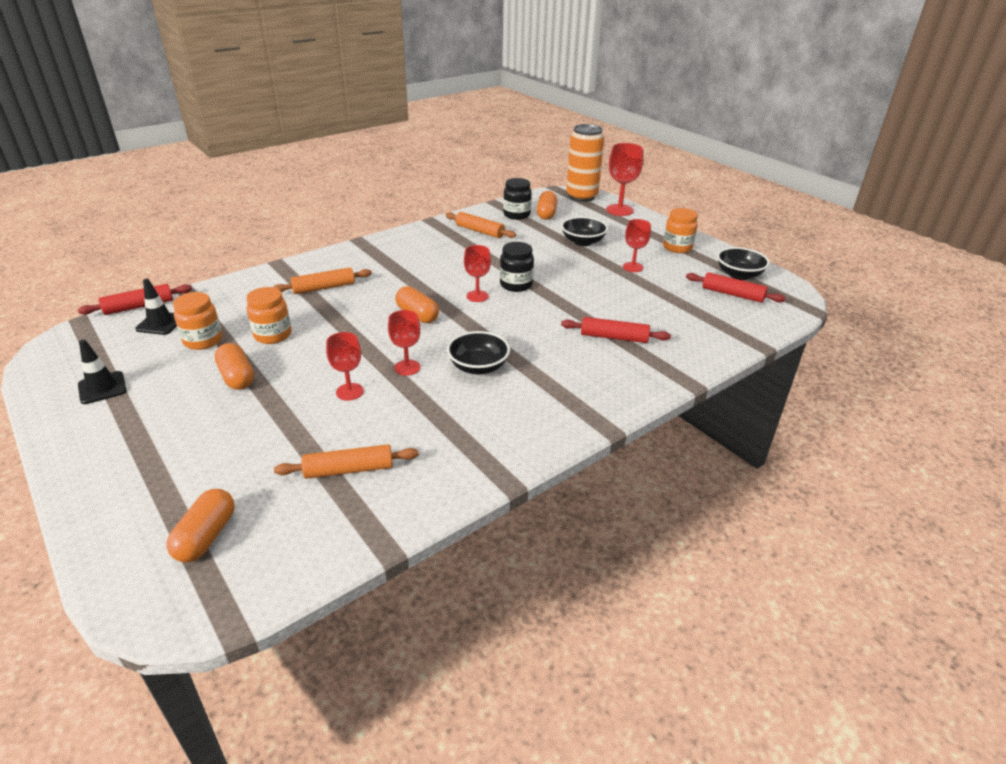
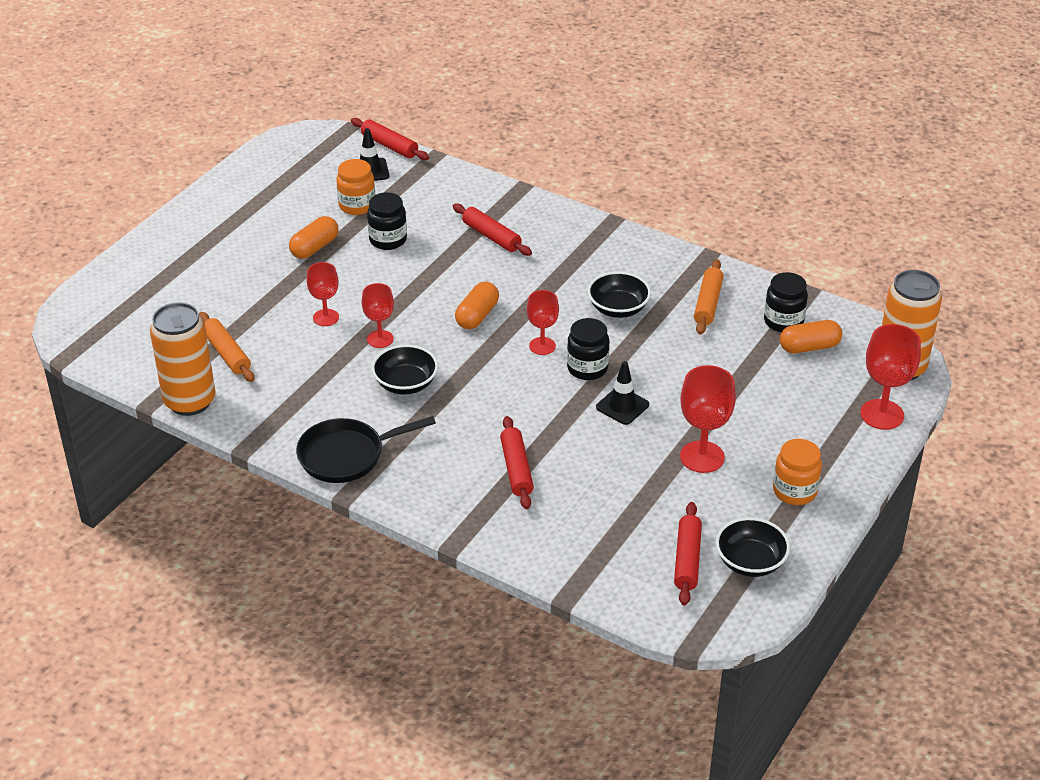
camera: 70 degrees right, 5 degrees up
(102, 388) = (266, 188): black traffic cone -> black traffic cone (622, 406)
(206, 536) = (133, 313): orange capsule -> none
(273, 335) = (388, 240): orange jar -> black jar
(324, 288) = (491, 236): orange rolling pin -> red rolling pin
(408, 515) = (190, 401): none -> orange can
(556, 419) = (346, 455): none -> black pan
(583, 242) = (745, 399): black bowl -> black bowl (618, 309)
(632, 267) = (702, 457): red goblet -> red goblet, size x1.56

